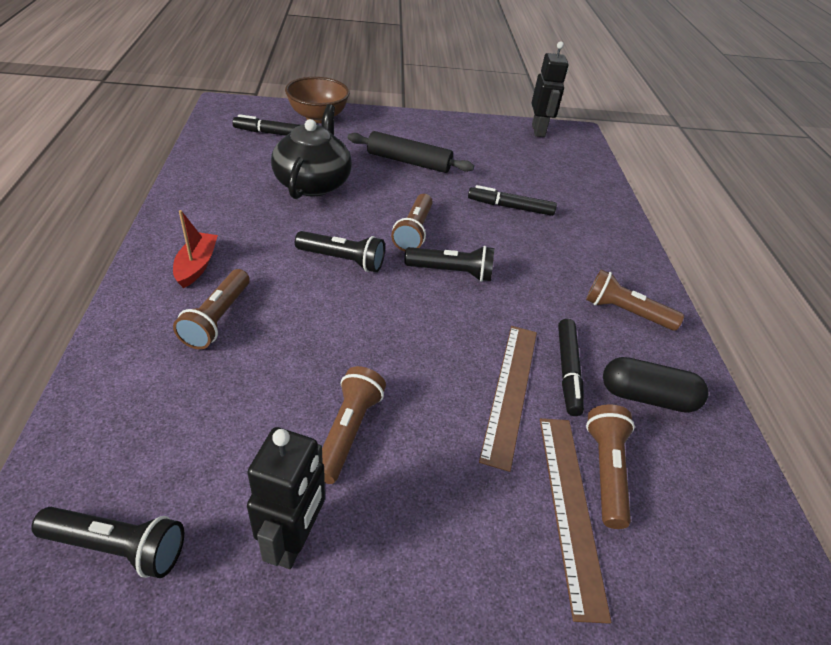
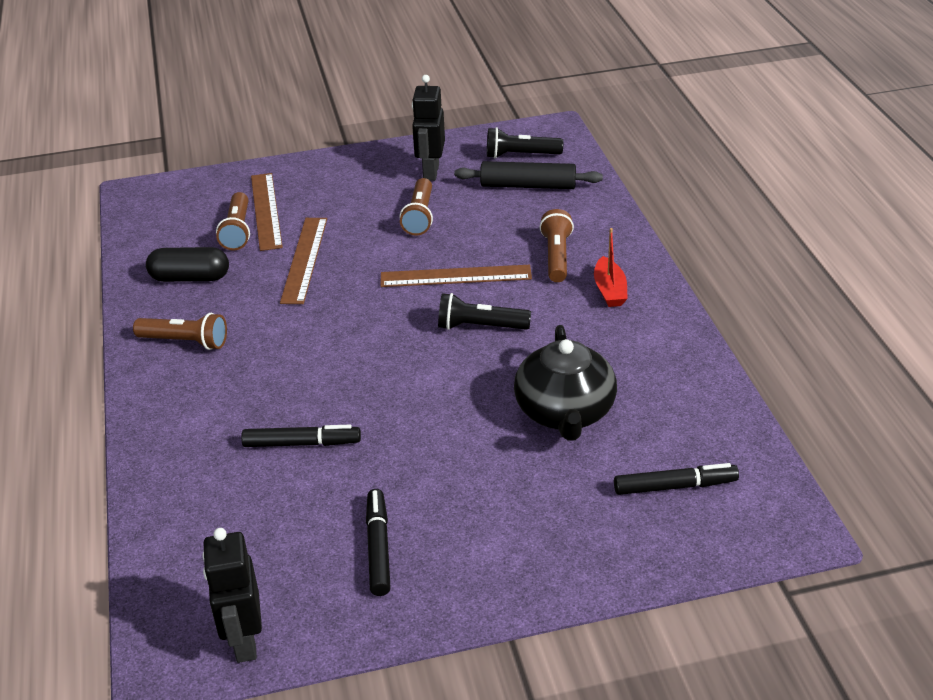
camera: 175 degrees right, 5 degrees down
(318, 117) = (638, 548): brown bowl -> none
(341, 321) = (455, 276): none -> brown ruler
(409, 162) = (456, 488): black rolling pin -> black rolling pin (528, 186)
(413, 232) = (417, 376): brown flashlight -> none
(452, 272) = (366, 340): black flashlight -> none
(568, 370) = (254, 282): black marker -> black marker (378, 548)

